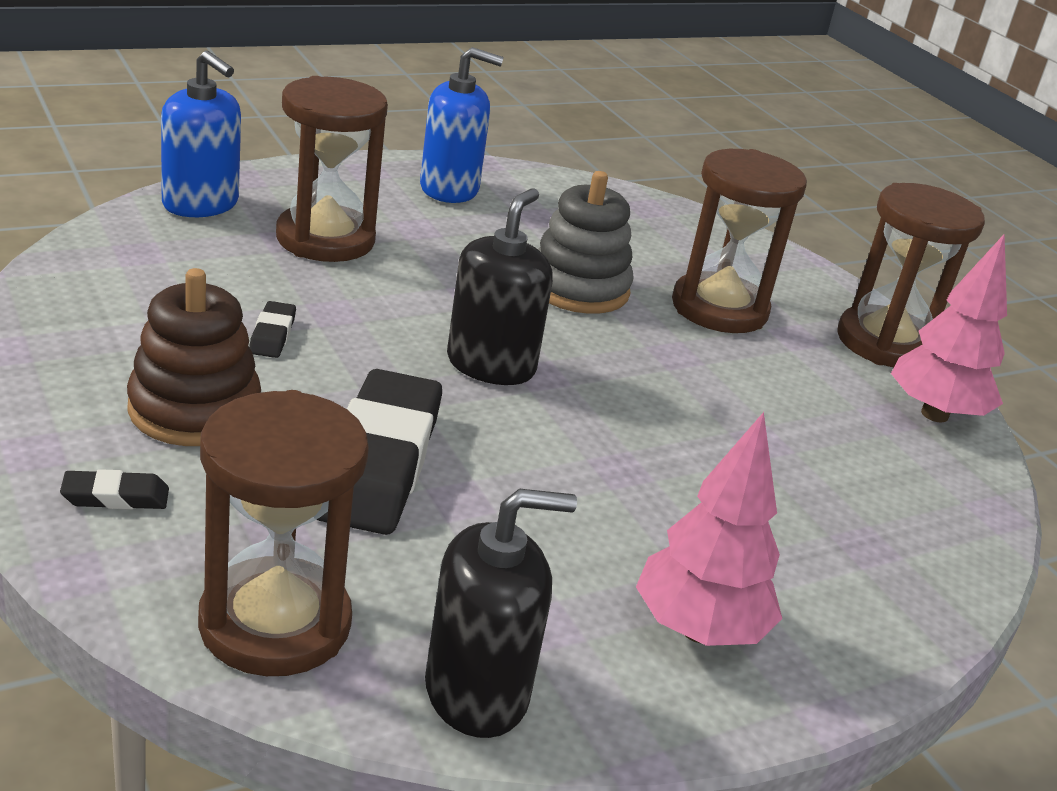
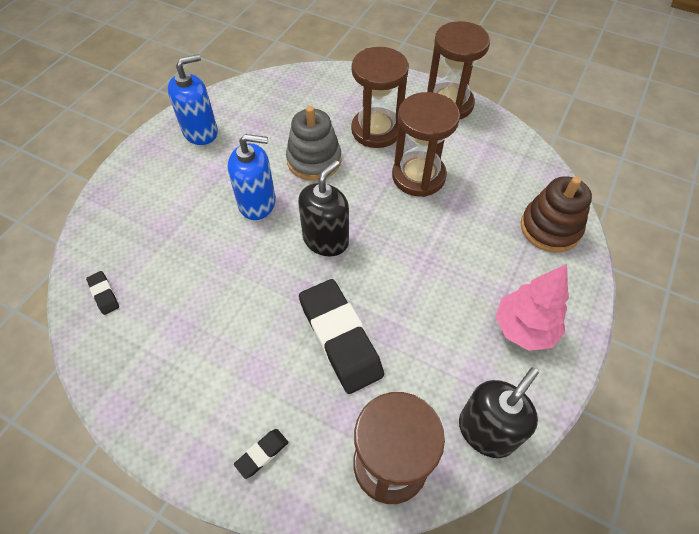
camera: 30 degrees left, 25 degrees up
(194, 409) = (239, 372): brown stacking toy -> brown stacking toy (550, 228)
(200, 204) = (100, 231): blue soap dispenser -> blue soap dispenser (257, 203)
(272, 335) = (223, 296): black eraser -> black eraser (104, 294)
(325, 239) = (181, 211): brown hourglass -> brown hourglass (418, 176)
(491, 365) = (326, 240): black soap dispenser -> black soap dispenser turned 45 degrees clockwise
(934, 414) = (497, 135): pink tree -> none

